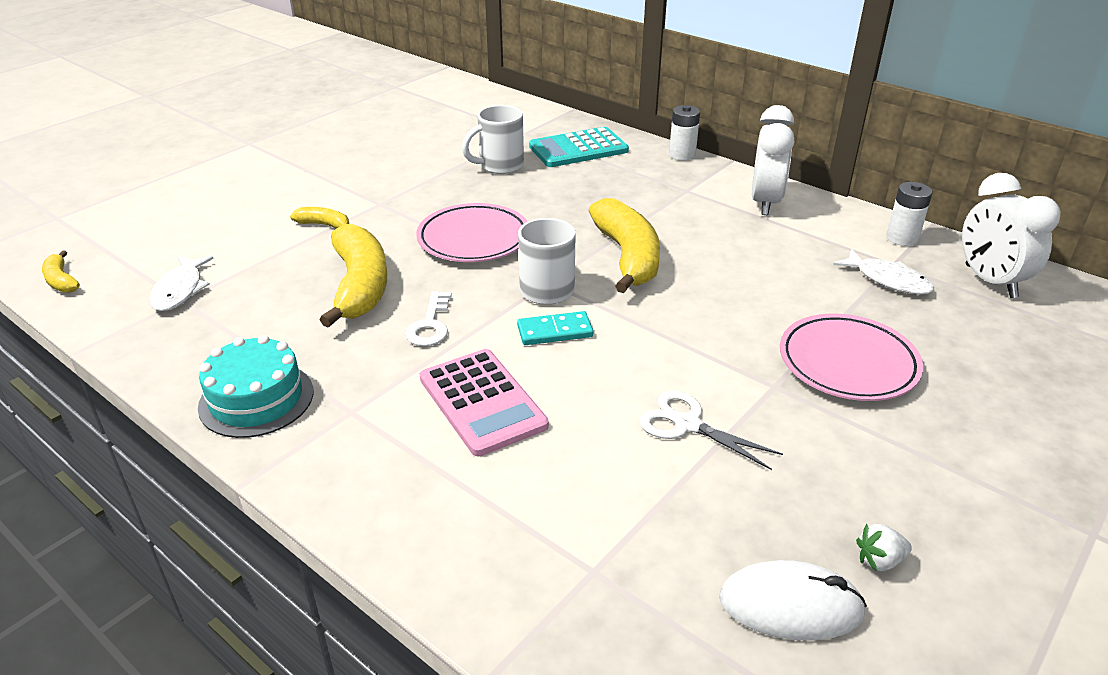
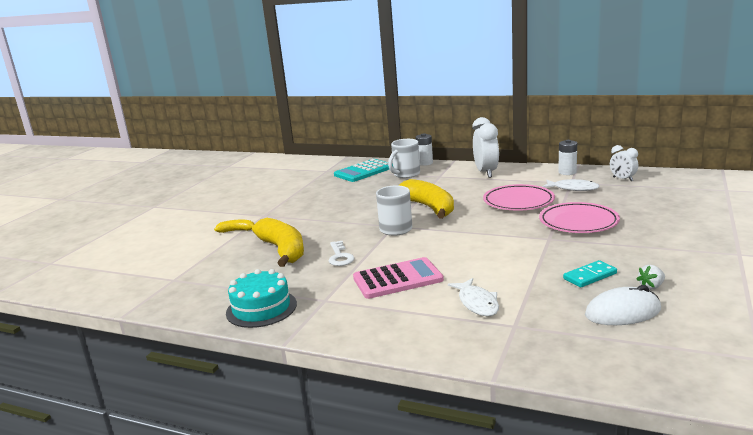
camera: 15 degrees left, 15 degrees down
(61, 281) = (81, 289): yellow banana -> none
(180, 290) = (168, 276): white fish -> white fish (477, 303)
(473, 239) = (334, 218): pink plate -> pink plate (518, 202)
(482, 402) = (397, 279): pink calculator -> pink calculator turned 60 degrees counterclockwise
(499, 166) = (323, 186): white mug -> white mug (406, 174)
(555, 331) = (414, 244): turquoise domino -> turquoise domino (590, 276)
(687, 424) = (516, 262): white scissors -> none
(990, 281) = (623, 179): white clock -> white clock, size x0.58

